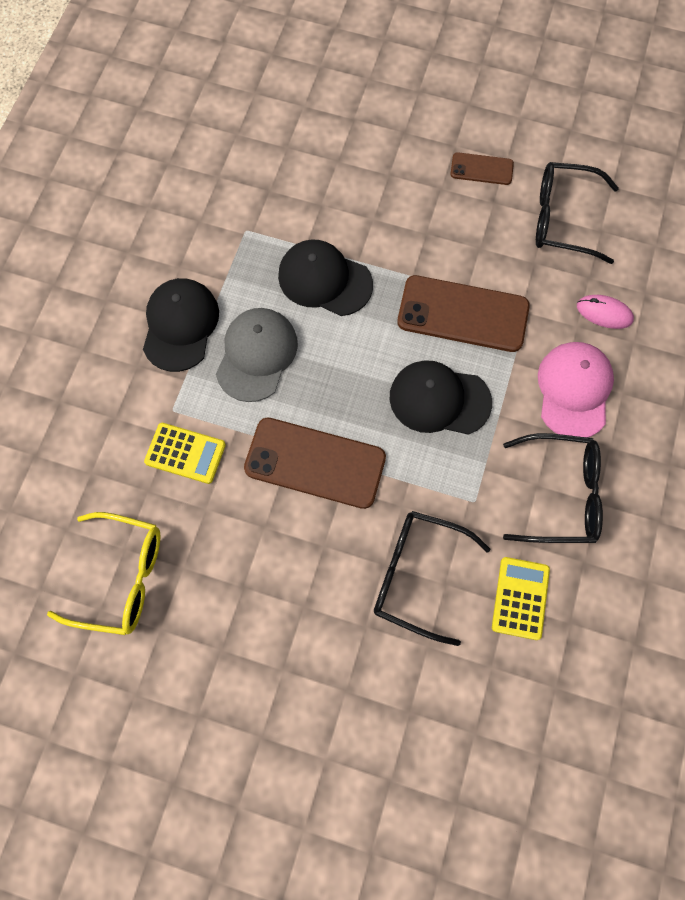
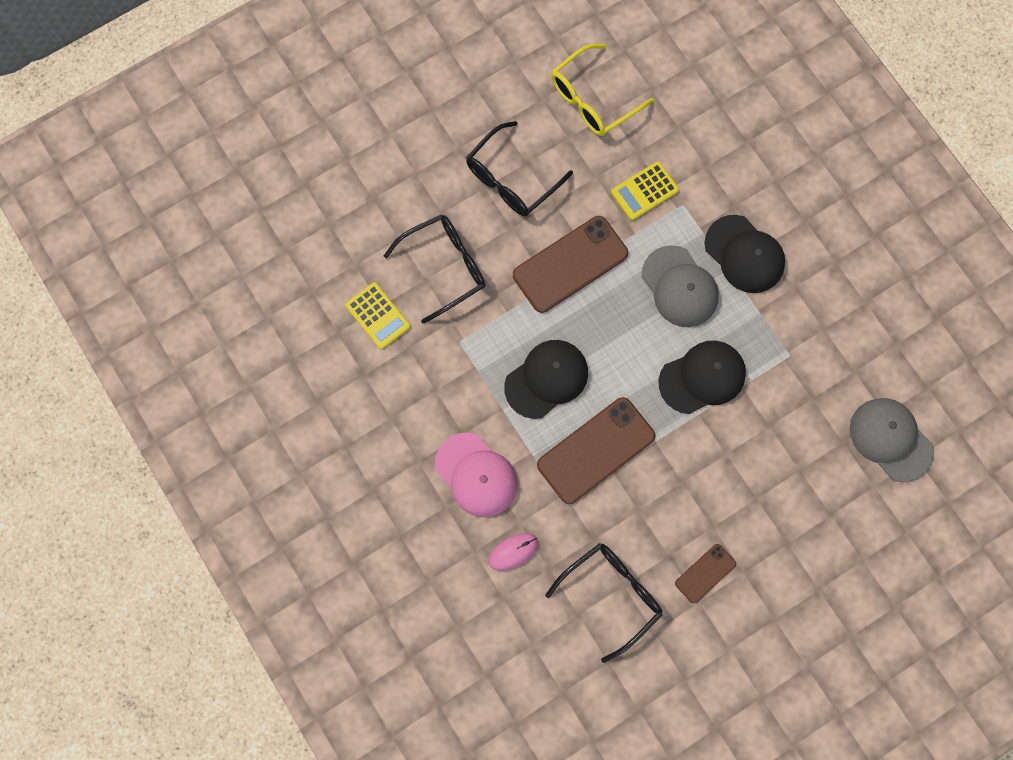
camera: 130 degrees right, 5 degrees up
(255, 118) = (890, 439): none -> grey cap
(561, 494) = (416, 399): black glasses -> black glasses (511, 179)

